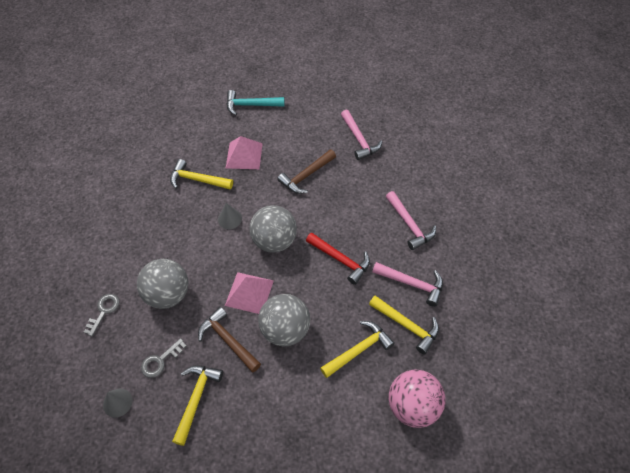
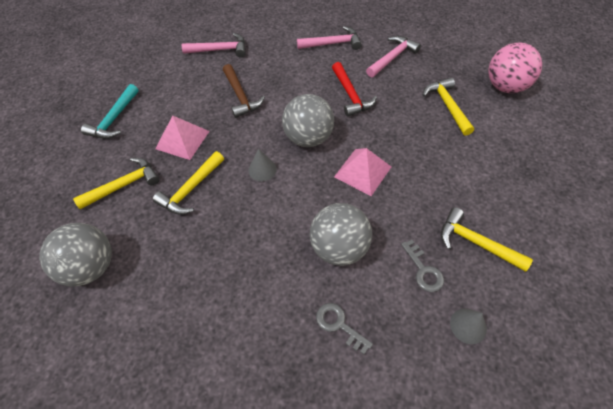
camera: 70 degrees left, 0 degrees up
(228, 340) = (413, 201): brown hammer -> none
(285, 330) = (414, 152): grey ball -> grey ball (91, 266)
(341, 260) = (351, 95): red hammer -> red hammer turned 105 degrees clockwise
(407, 325) = (431, 71): yellow hammer -> yellow hammer (124, 185)

